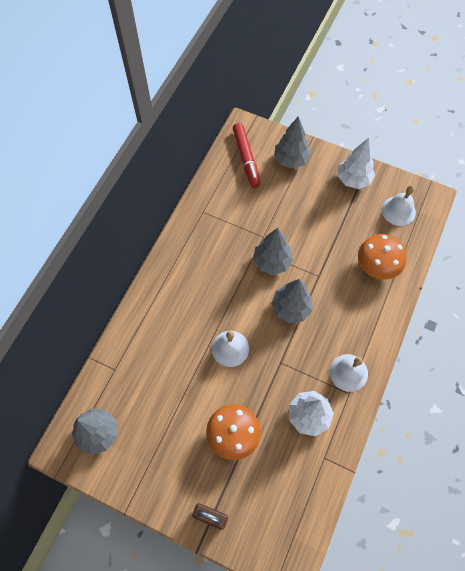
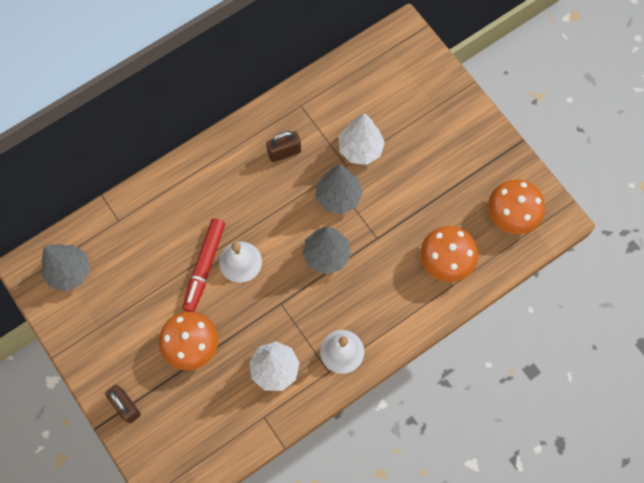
camera: 30 degrees right, 5 degrees up
(212, 251) = (284, 152): none -> brown padlock
(246, 158) = (383, 70): red marker -> red marker (204, 267)
(291, 160) = (431, 96): grey tree -> none
(353, 179) = (485, 154): white tree -> white tree (360, 149)
(398, 211) = (511, 215): white bell -> orange mushroom

